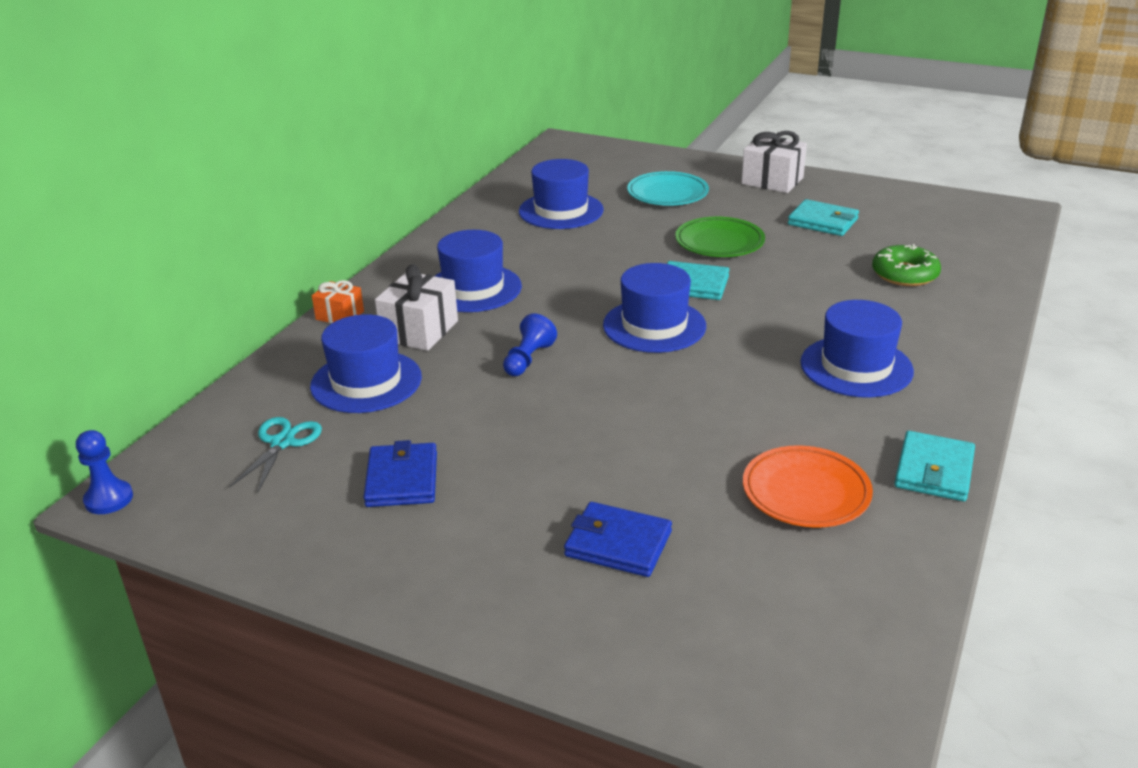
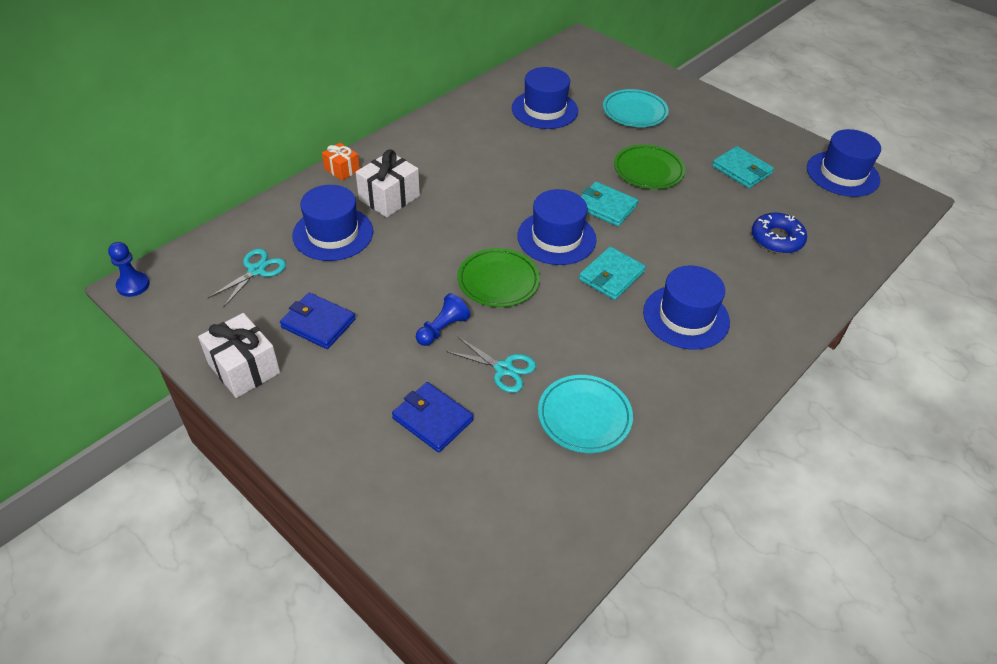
camera: 15 degrees right, 15 degrees up
(402, 479) = (318, 323): blue wallet -> blue wallet turned 75 degrees counterclockwise
(473, 288) = (444, 169): blue hat -> blue hat (842, 174)
(528, 359) = (451, 244): blue pawn -> blue pawn (442, 329)
(610, 383) = (498, 281): none -> green plate
(675, 469) = (503, 369): none -> turquoise scissors
(772, 181) = (725, 118): white gift -> white gift (244, 368)
(806, 492) = (584, 417): orange plate -> turquoise plate
(904, 274) = (776, 239): green donut -> blue donut
(934, 470) = (689, 426): turquoise wallet -> turquoise wallet (611, 276)

